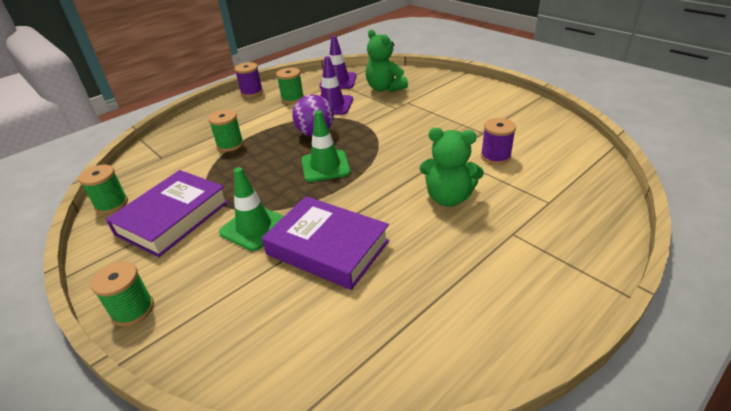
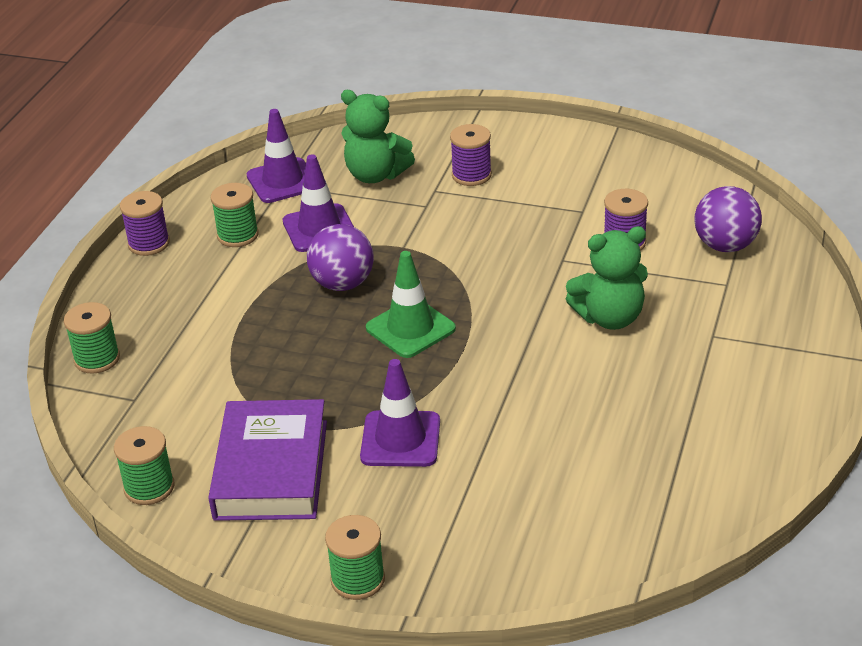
camera: 30 degrees left, 0 degrees up
(230, 144) = (225, 343): green spool -> green spool (97, 359)
(254, 227) = (400, 439): green traffic cone -> purple traffic cone
(327, 248) = (519, 427): purple book -> none
(434, 100) = (471, 175): none -> purple spool
(566, 177) = (725, 246): none -> purple ball

